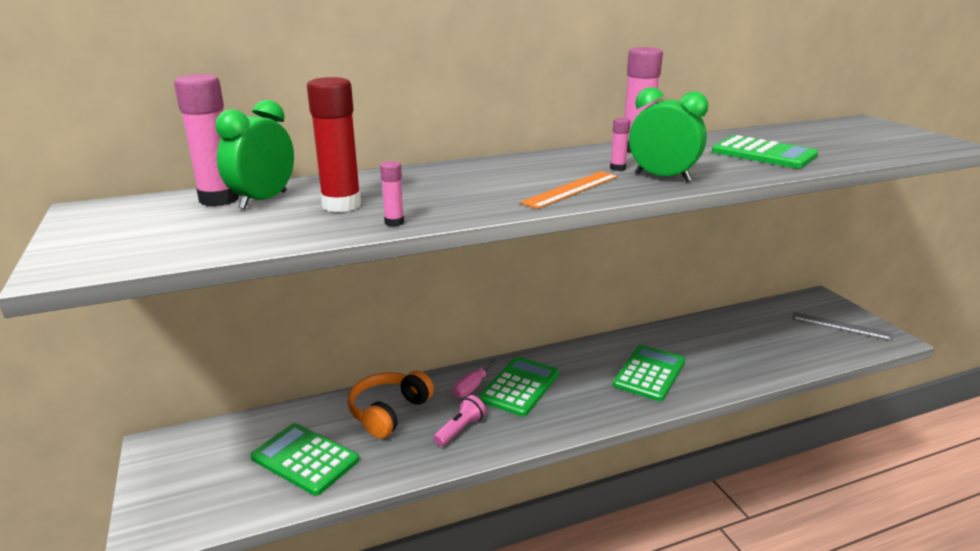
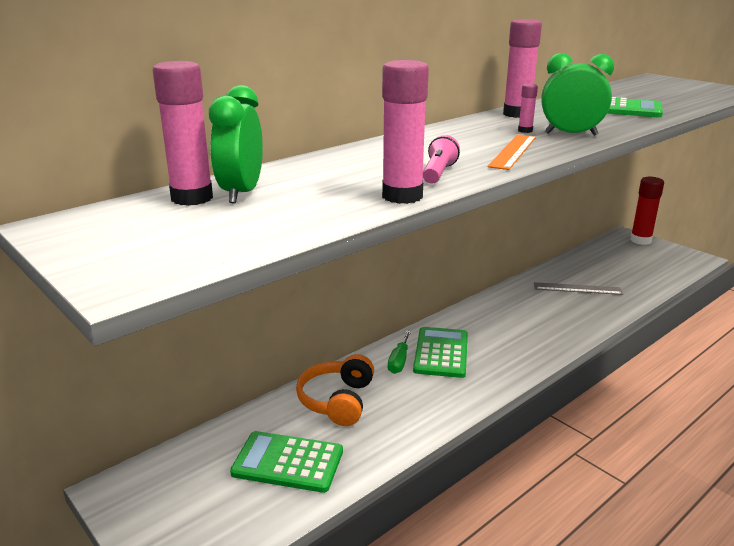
camera: 20 degrees left, 0 degrees up
(341, 205) = (328, 188): red glue stick -> red glue stick (640, 240)
(394, 222) = (402, 196): pink glue stick -> pink glue stick, size x2.13
(460, 429) = (416, 401): pink flashlight -> pink flashlight (438, 173)
(473, 386) = (399, 361): pink screwdriver -> green screwdriver
(649, 373) = (540, 319): green calculator -> none
(840, 326) = (655, 255): grey ruler -> grey ruler (577, 288)

